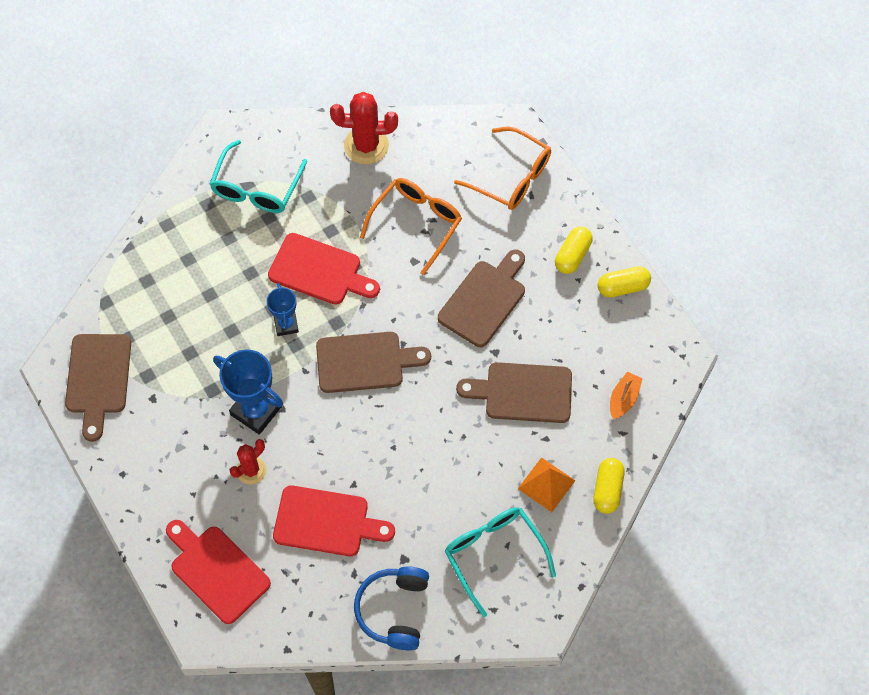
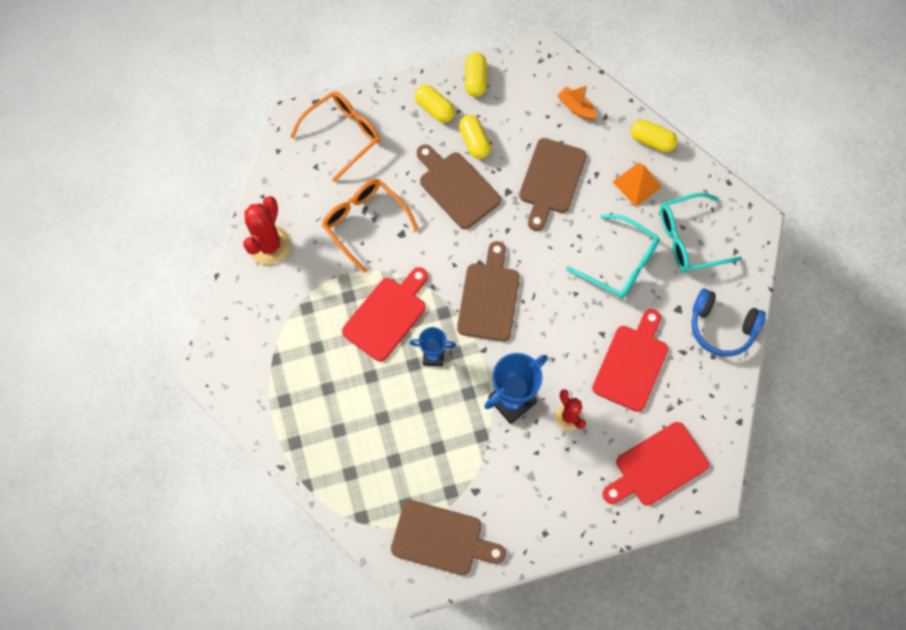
camera: 75 degrees left, 5 degrees up
(256, 188) = (282, 352): turquoise glasses -> turquoise glasses (620, 264)
(545, 304) = (474, 142): none -> yellow capsule

